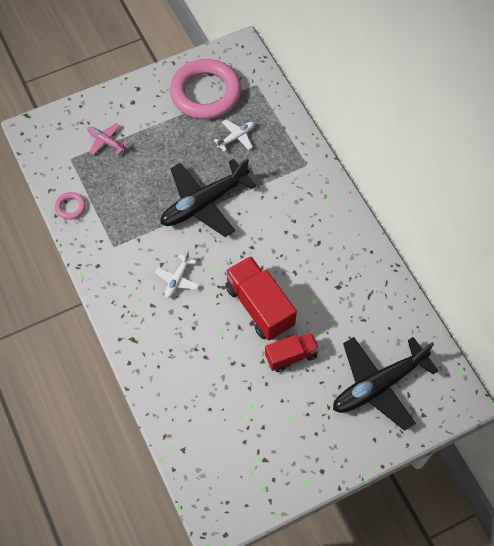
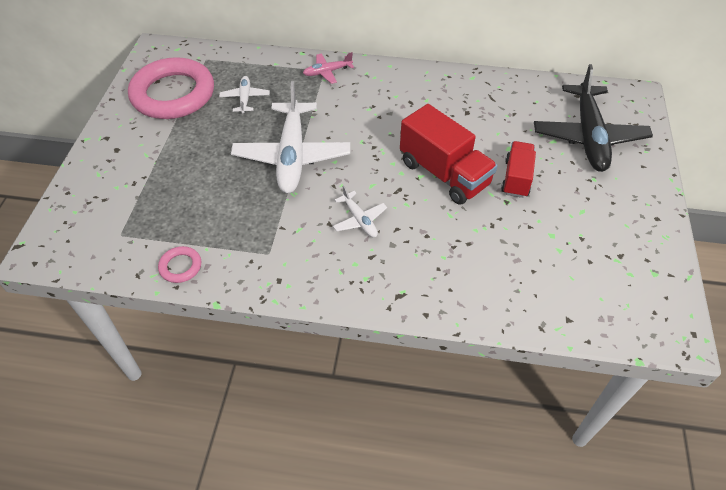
camera: 55 degrees left, 10 degrees down
(106, 142) = (136, 194): pink plane -> pink plane (327, 72)
(204, 203) = (292, 156): black plane -> white plane
(259, 306) = (444, 173): red truck -> red truck turned 135 degrees counterclockwise

